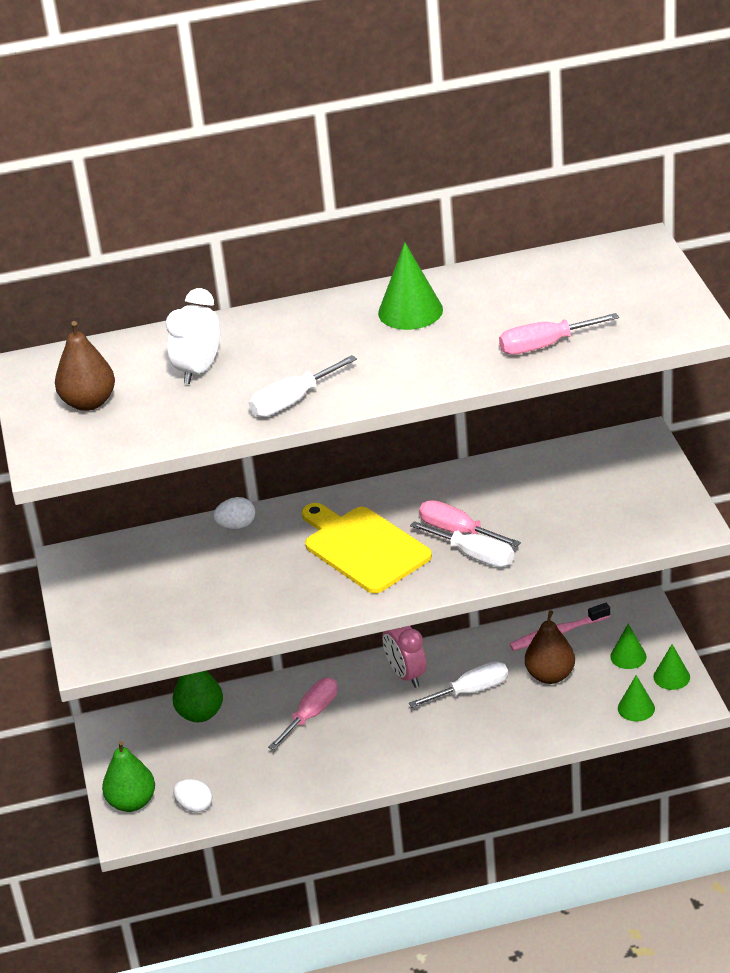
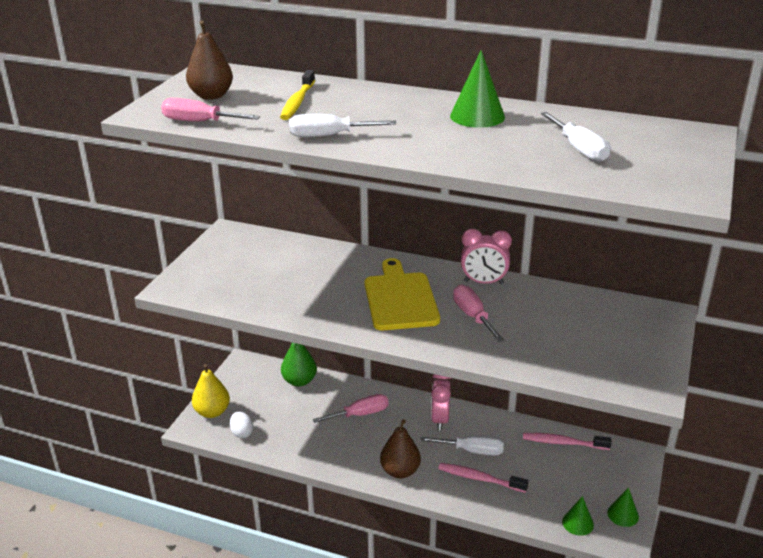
camera: 30 degrees right, 5 degrees down
(132, 802) = (212, 412): green pear -> yellow pear
(199, 370) = (297, 102): white clock -> yellow toothbrush
(236, 525) = (338, 253): white egg -> none
(432, 487) = (483, 282): none -> pink clock
(474, 555) = (468, 336): white screwdriver -> white screwdriver (579, 149)
(504, 716) = (479, 478): none -> pink toothbrush
(544, 345) = (550, 165): pink screwdriver -> pink screwdriver (199, 122)
(550, 675) = (534, 468): brown pear -> brown pear (400, 471)
(628, 656) = (601, 483): green cone -> none

